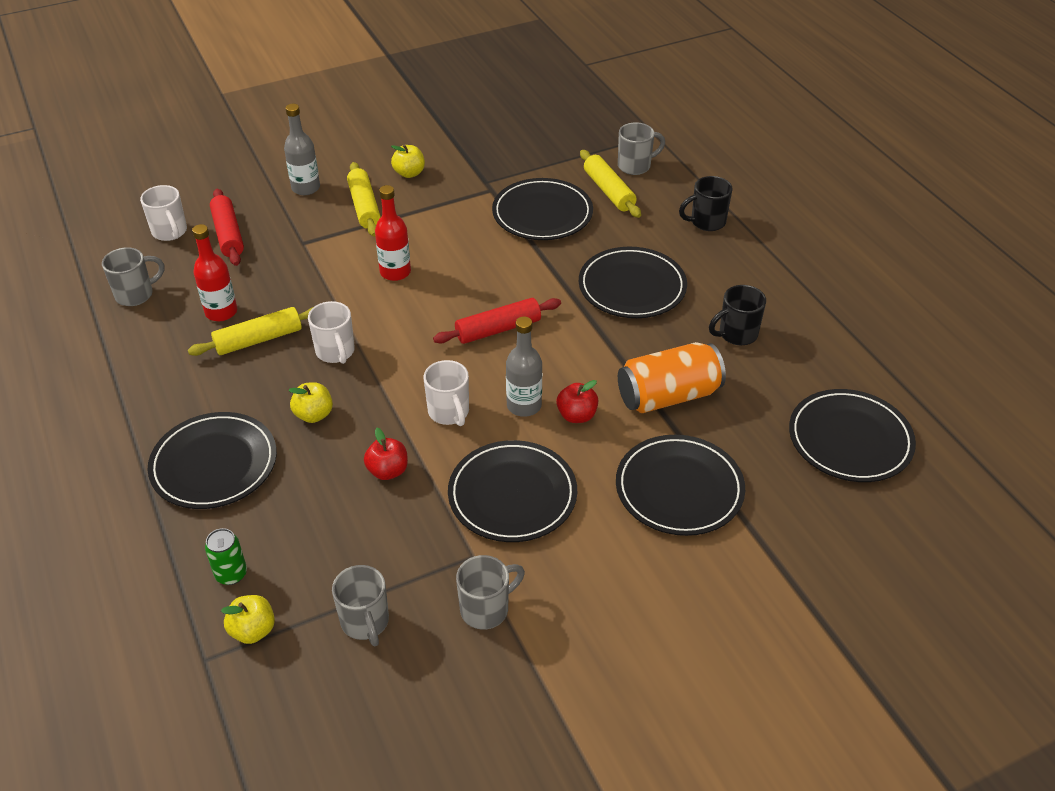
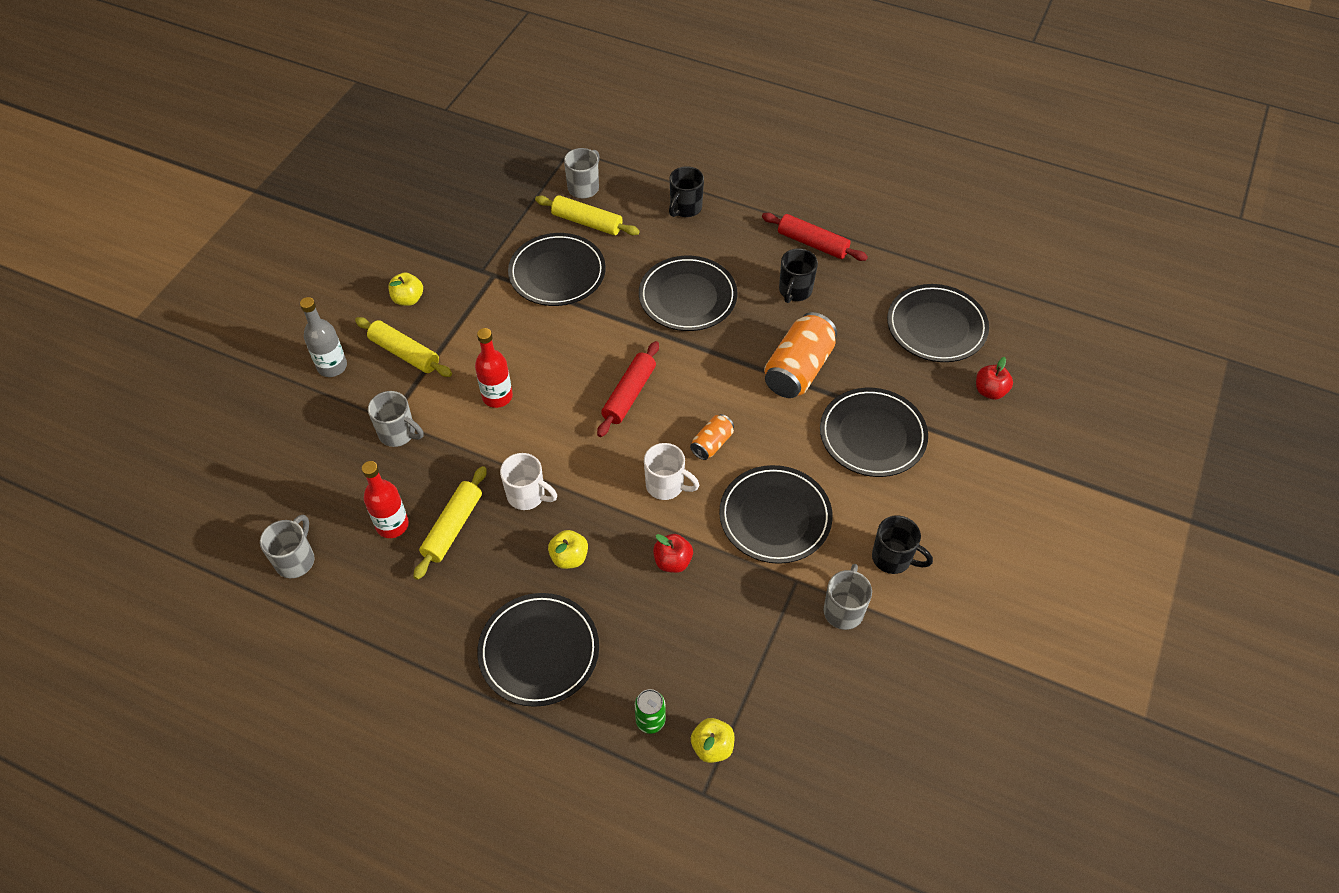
camera: 40 degrees left, 10 degrees up
(170, 232) = (256, 484): white mug -> none
(228, 234) = (313, 452): red rolling pin -> red rolling pin (812, 243)
(365, 622) = (779, 680): grey mug -> grey mug (398, 433)
(524, 405) = (712, 443): grey bottle -> orange can
(577, 415) = (755, 426): red apple -> red apple (990, 391)
(581, 600) = (893, 558): none -> black mug

